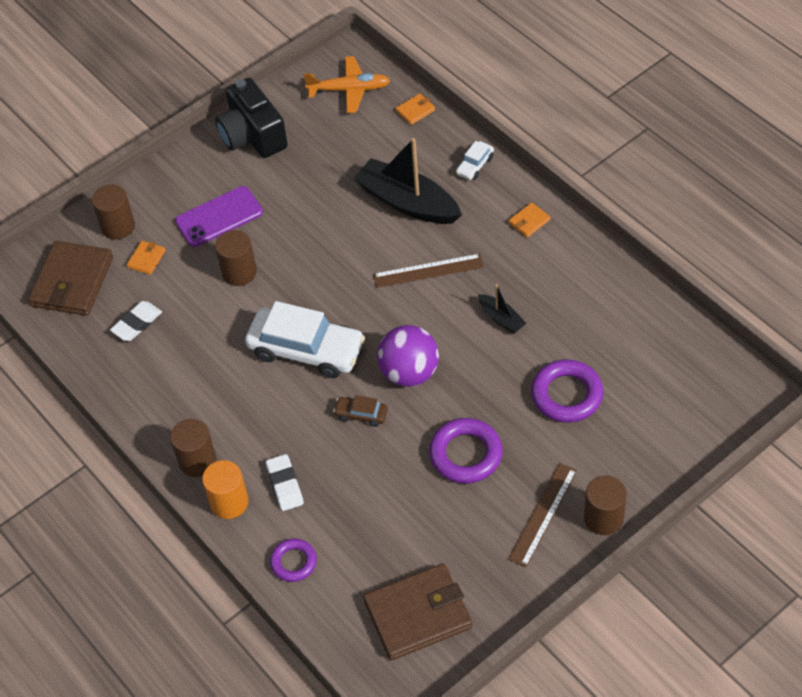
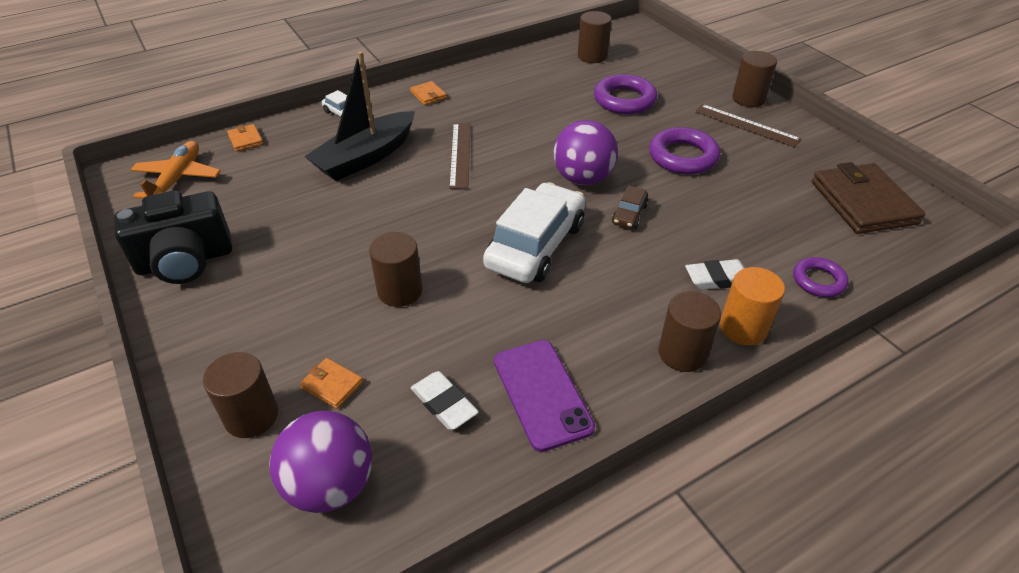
camera: 85 degrees left, 10 degrees down
(72, 281) = (330, 485): brown wallet -> purple ball
(219, 217) = (300, 302): purple phone -> purple phone (542, 394)
(501, 318) = (533, 121): black boat -> none
(662, 354) = (592, 56): none -> brown cylinder

